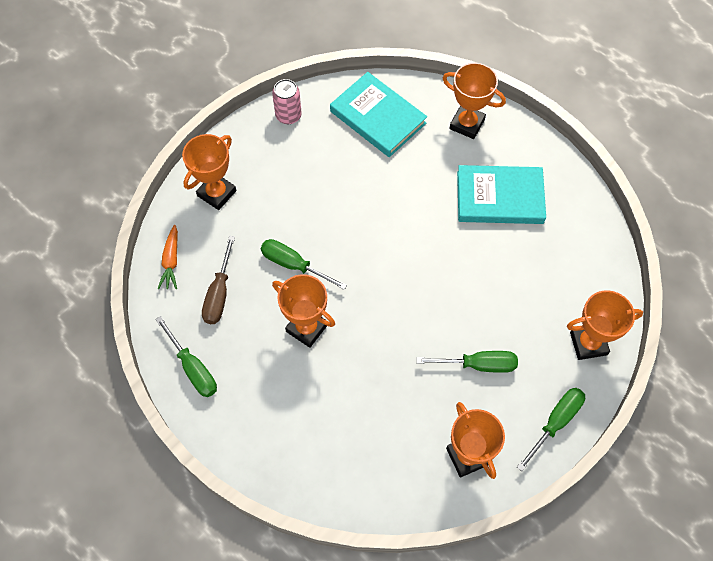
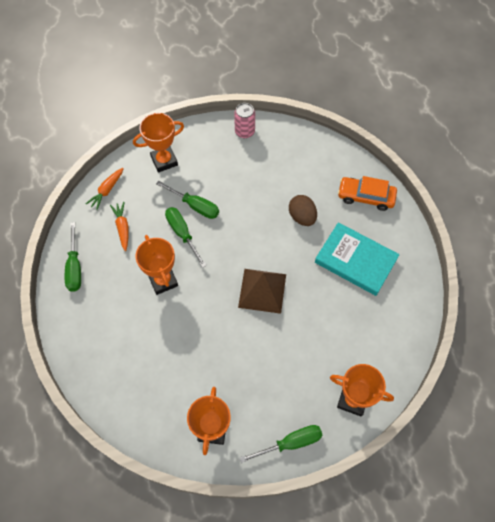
camera: 30 degrees right, 0 degrees up
(219, 294) = (122, 228): brown screwdriver -> orange carrot
(378, 117) = (305, 161): turquoise book -> none
(413, 179) = (302, 217): none -> brown egg
(423, 280) = (262, 290): none -> brown pyramid
(467, 124) = (366, 197): orange trophy -> orange car
(478, 364) = (262, 370): green screwdriver -> green screwdriver (195, 206)

